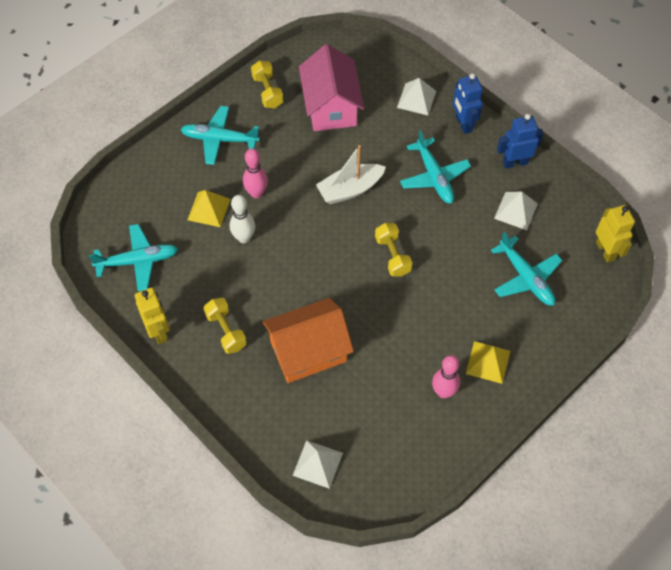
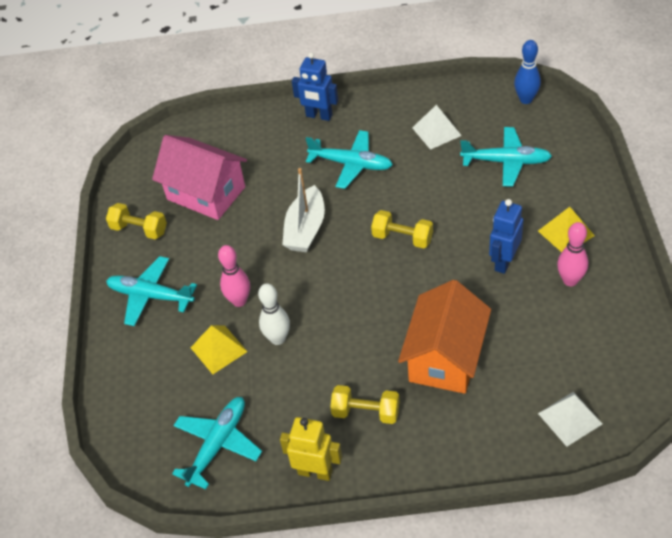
camera: 45 degrees left, 10 degrees down
(220, 139) = (151, 296): turquoise plane -> turquoise plane turned 60 degrees clockwise
(416, 99) = (262, 131): white pyramid -> none
(515, 162) = (390, 105): blue robot -> blue robot (504, 261)
(605, 251) = (526, 99): yellow robot -> blue bowling pin

